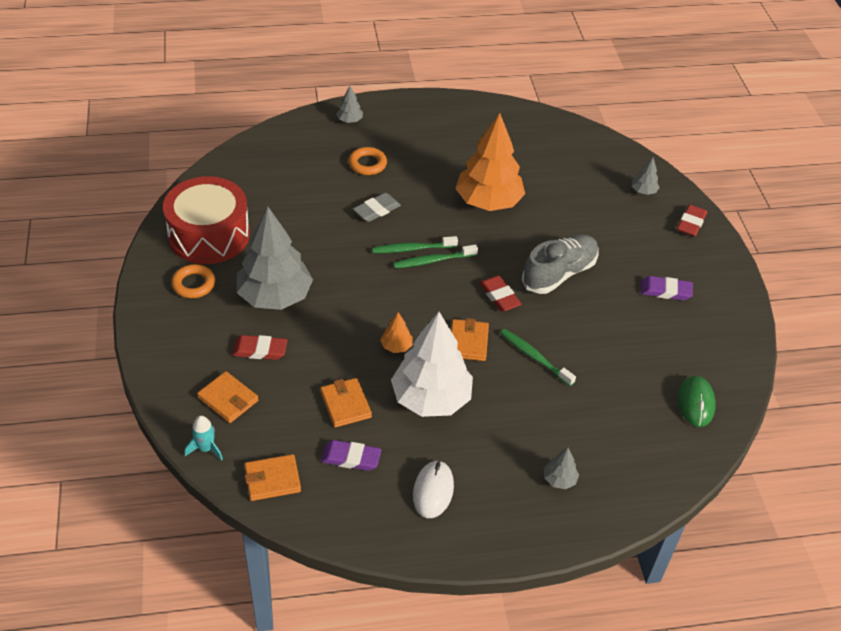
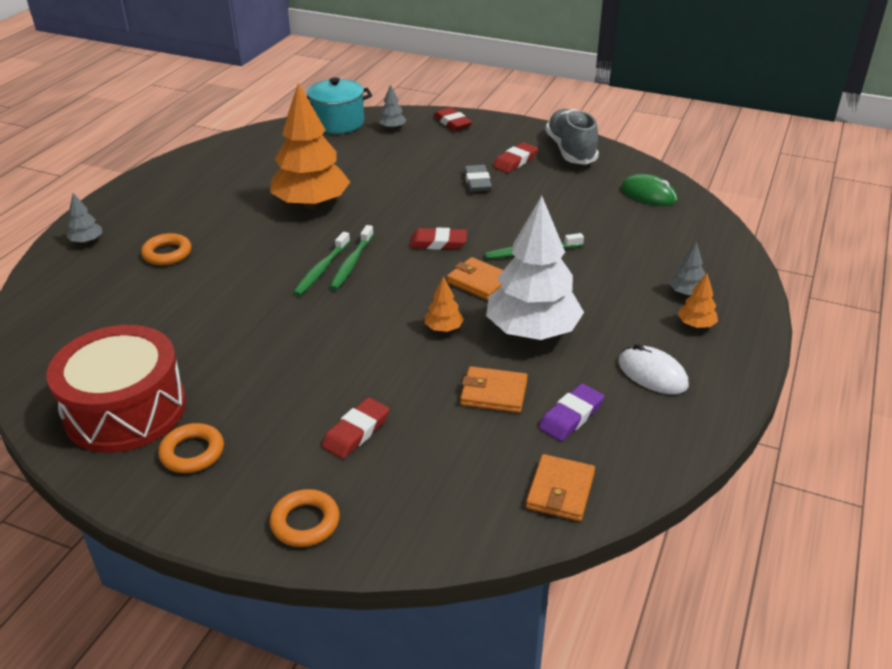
camera: 55 degrees left, 10 degrees down
(170, 364) = (305, 522): none -> orange ring
(206, 448) = (471, 535): turquoise rocket -> none
(228, 399) = (409, 487): orange wallet -> none
(275, 296) = (285, 390): grey tree -> none
(377, 210) = (241, 272): grey eraser -> grey eraser (477, 182)
(518, 500) = (696, 325): none -> orange tree
(559, 273) = (443, 202): grey shoe -> grey shoe (570, 150)
(618, 156) = (338, 123): none -> turquoise pot
(665, 291) = (515, 161): purple eraser -> red eraser

